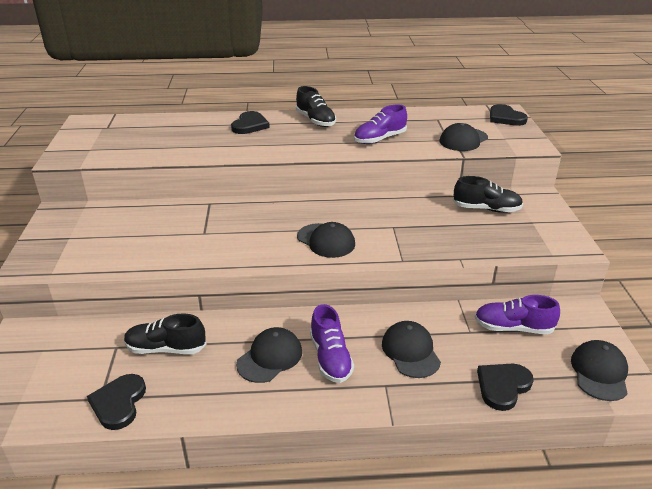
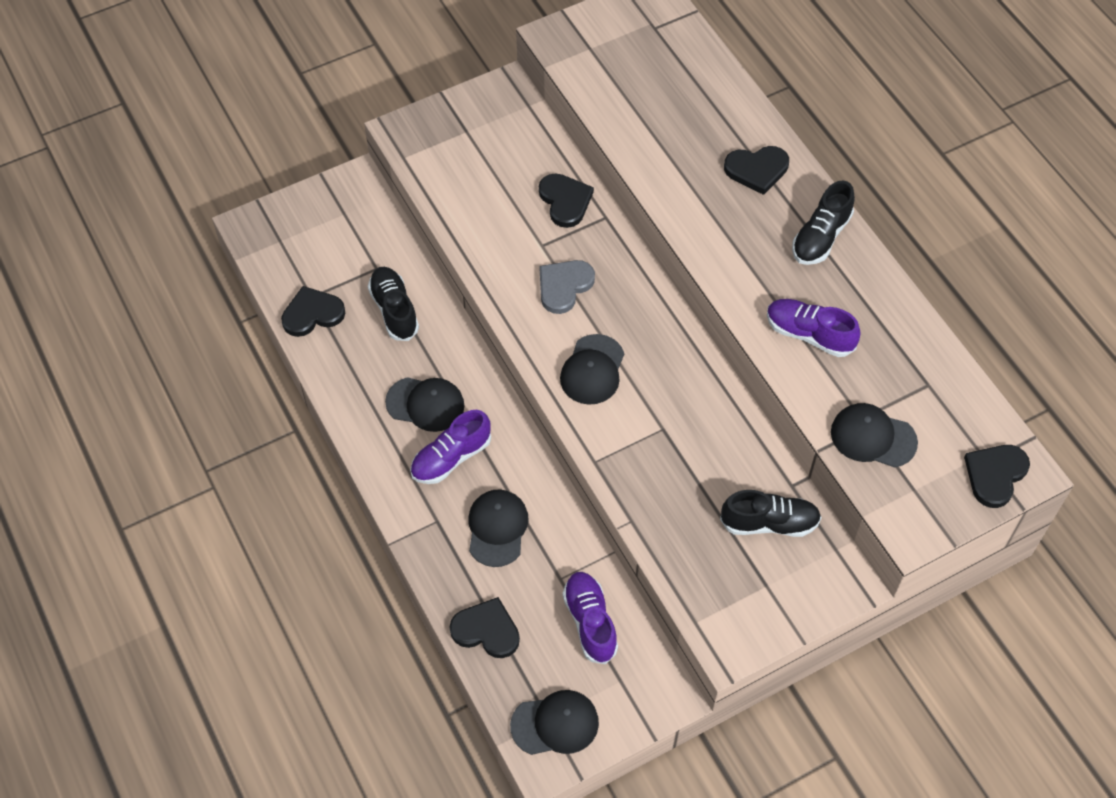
camera: 65 degrees right, 25 degrees up
(179, 214) = (565, 201): none -> black heart
(247, 233) = (564, 286): none -> grey heart
(410, 351) = (497, 528): black cap -> black cap turned 45 degrees counterclockwise
(486, 209) = (769, 523): black shoe -> black shoe turned 75 degrees counterclockwise

